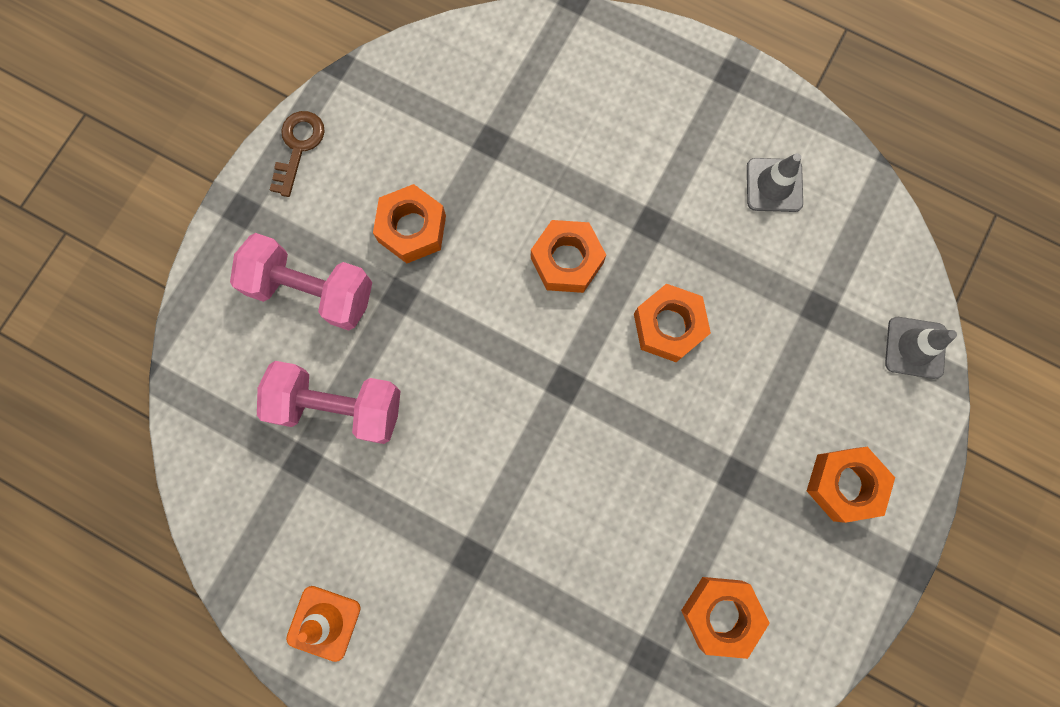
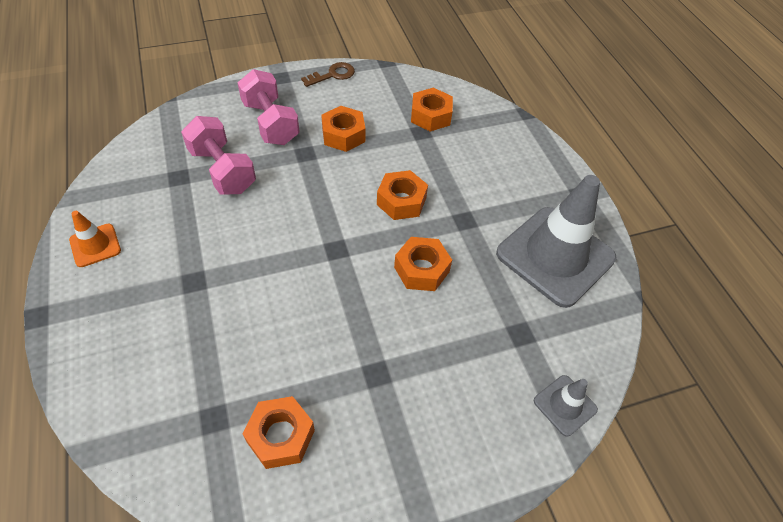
camera: 40 degrees right, 25 degrees down
(774, 185) = (555, 256): grey traffic cone -> grey traffic cone, size x2.24
(843, 484) = (437, 438): orange nut -> orange nut (430, 116)

